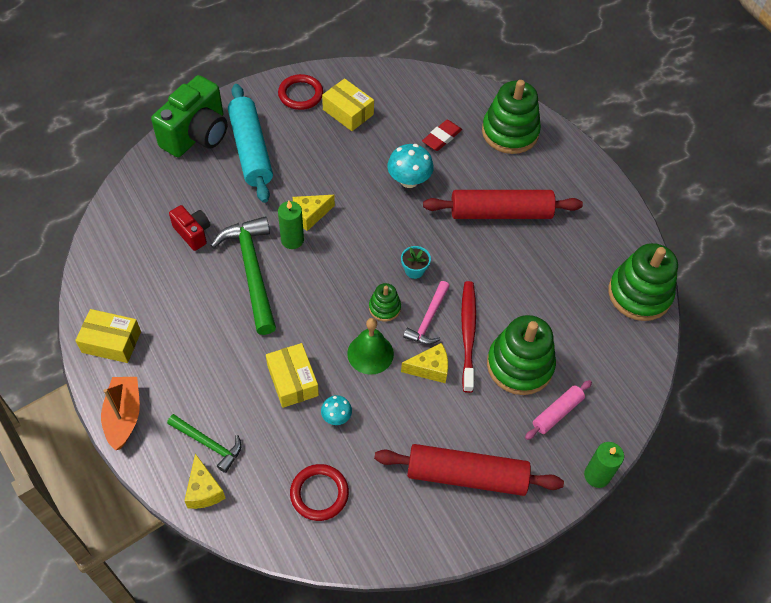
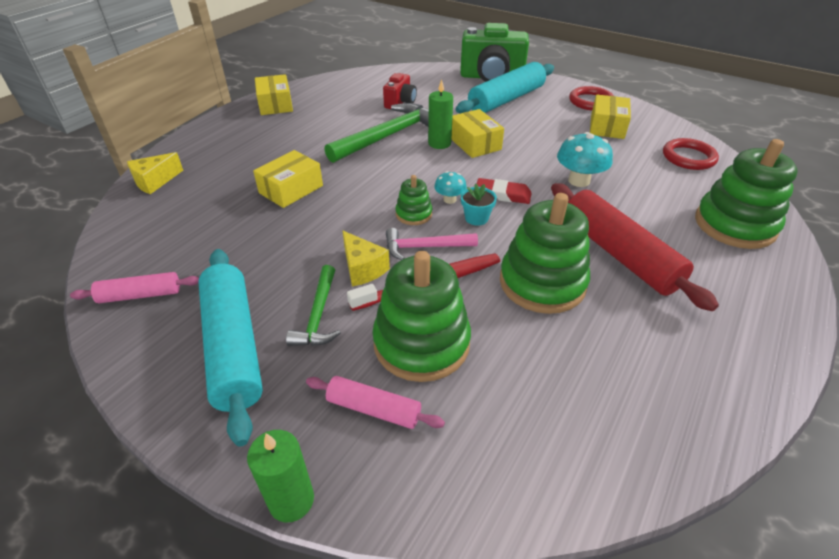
camera: 65 degrees right, 15 degrees down
(124, 416) = (212, 128): orange boat -> none
(208, 444) = (202, 169): green hammer -> green hammer (318, 315)
(310, 215) = (474, 143): yellow cheese -> yellow box
(319, 493) = (171, 243): red ring -> red ring (688, 157)
(336, 417) = (265, 226): turquoise mushroom -> turquoise mushroom (449, 199)
(370, 353) = (352, 223): green bell -> none
(376, 527) = (140, 295): none -> pink rolling pin
(442, 137) = (657, 183): red eraser -> red eraser (503, 194)
(466, 475) = (234, 346): red rolling pin -> turquoise rolling pin
(639, 294) = (656, 443): green stacking toy -> green stacking toy (542, 283)

